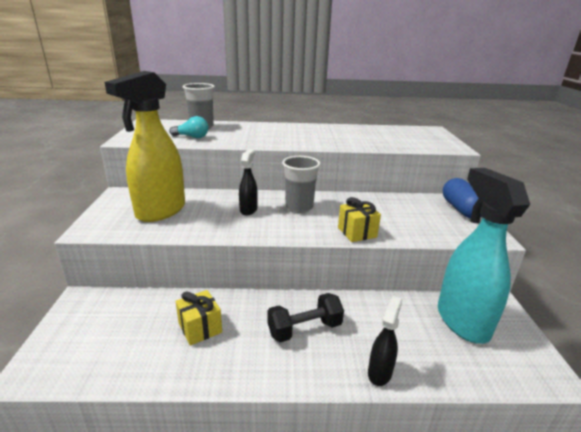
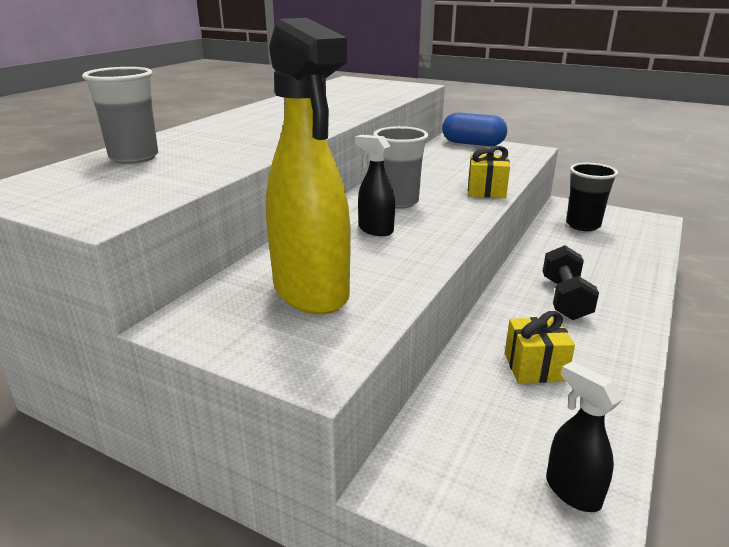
camera: 60 degrees left, 0 degrees up
(192, 137) = (182, 170): turquoise light bulb -> none
(380, 372) = (640, 280): black spray bottle -> black spray bottle (572, 491)
(462, 321) = (583, 225): turquoise spray bottle -> black cup

